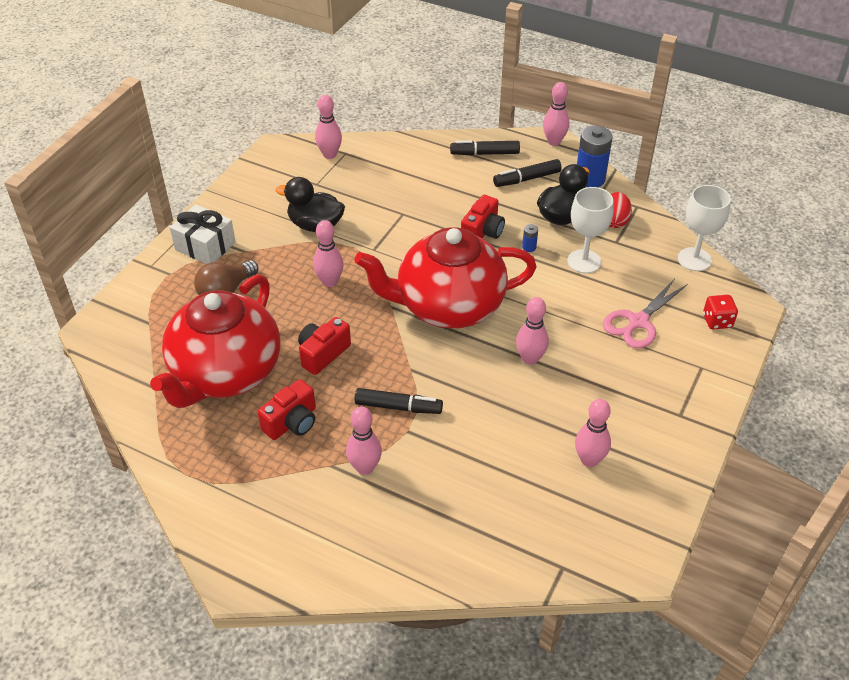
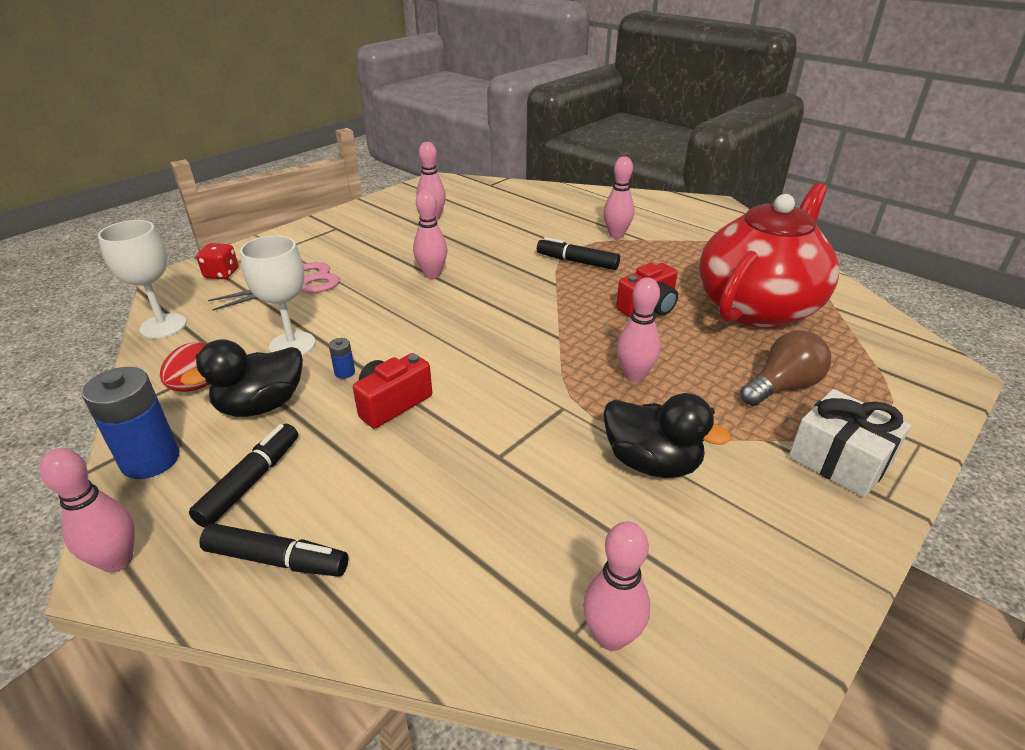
camera: 165 degrees left, 10 degrees down
(292, 422) = (681, 265): red camera -> none
(448, 306) = (490, 326): red teapot -> none
(527, 179) = (251, 481): black marker -> black marker turned 60 degrees counterclockwise

